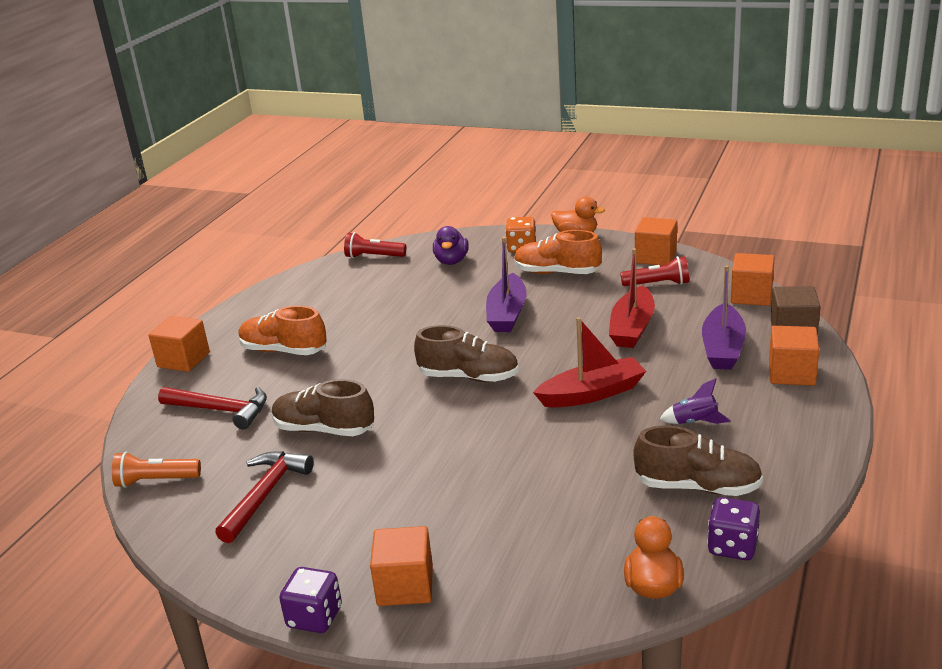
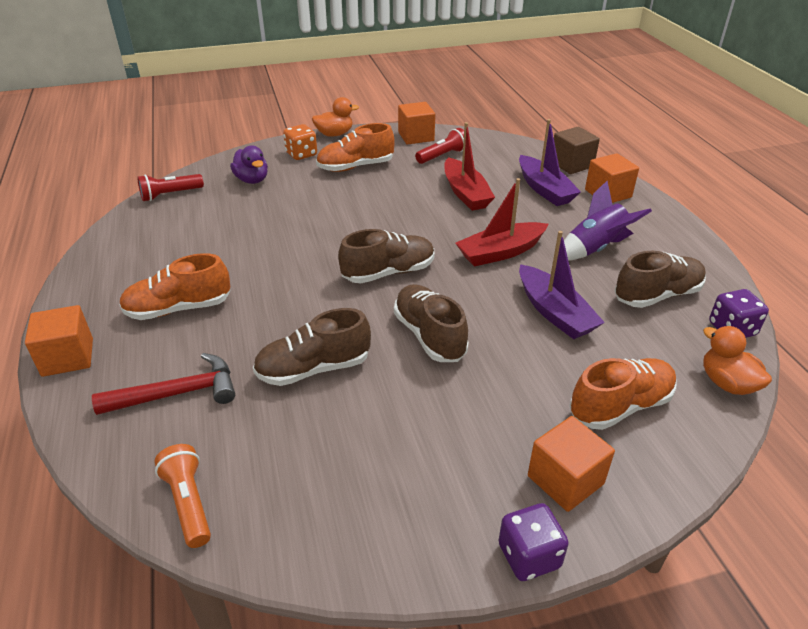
camera: 40 degrees left, 10 degrees up
(155, 481) = (188, 502): orange flashlight -> orange flashlight turned 105 degrees clockwise
(265, 494) = (331, 458): red hammer -> none
(438, 439) = (429, 335): none -> brown shoe
(507, 314) = (355, 210): purple boat -> purple boat (554, 312)
(524, 558) = (620, 406): none -> orange shoe
(592, 393) = (500, 252): red boat -> red boat turned 150 degrees counterclockwise
(695, 422) = (595, 249): purple rocket -> purple rocket, size x1.68
(751, 296) = (515, 148): orange cube -> none

